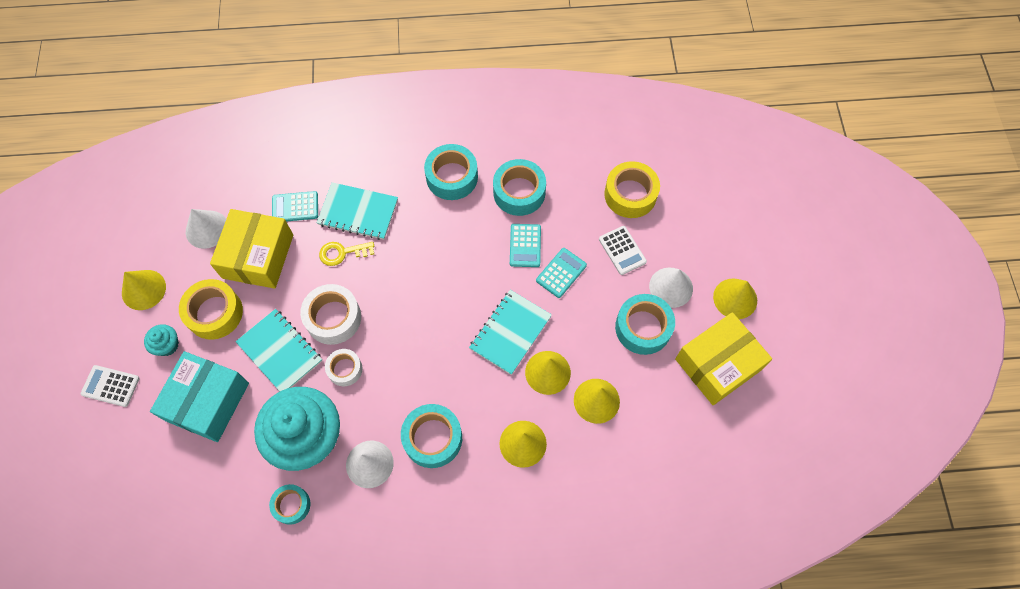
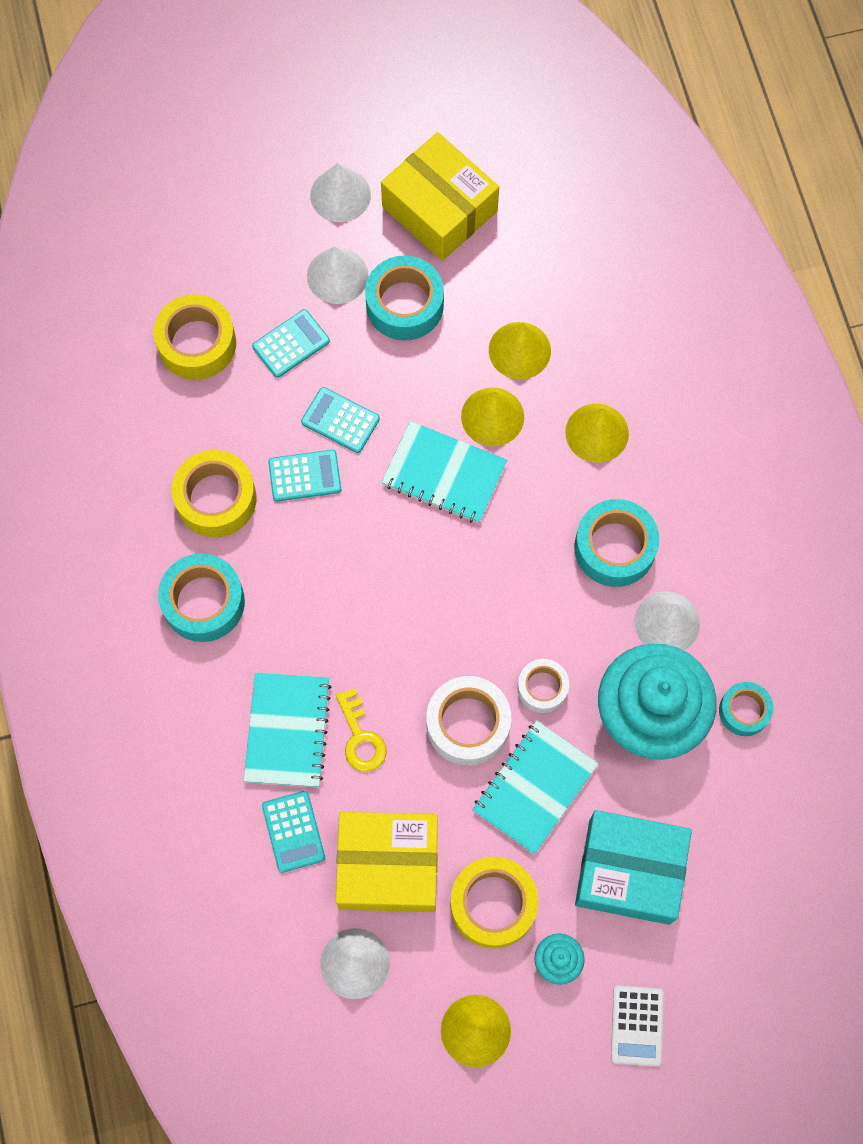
camera: 100 degrees left, 5 degrees up
(519, 192) = (216, 499): turquoise tape -> yellow tape
(622, 250) = (291, 344): white calculator -> turquoise calculator
(735, 298) = (340, 195): yellow cone -> white cone

